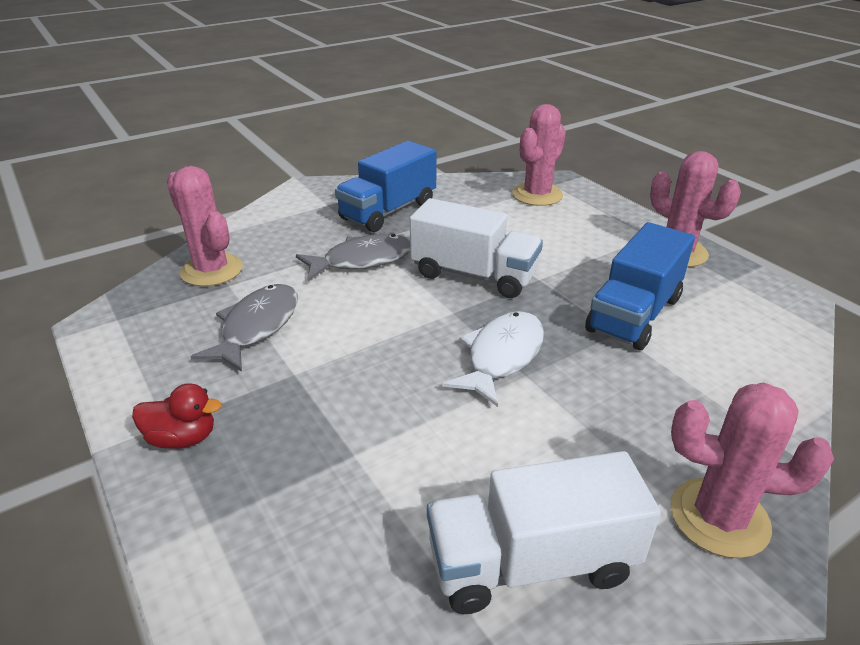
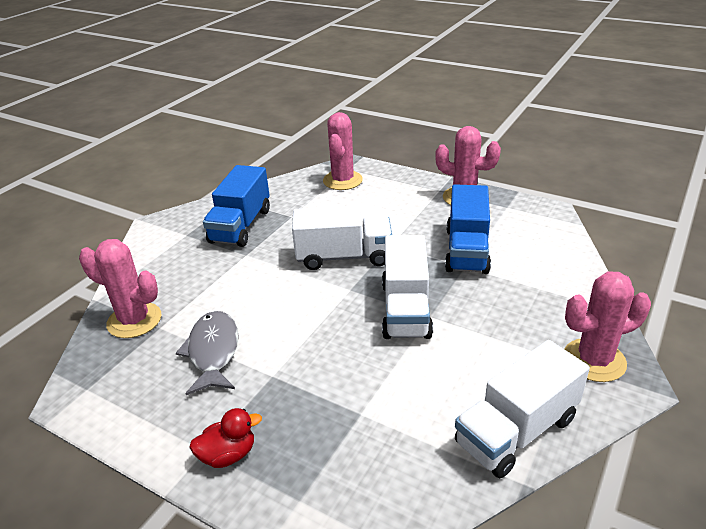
camera: 25 degrees left, 0 degrees up
(362, 260) = (252, 272): grey fish -> none
(501, 356) = (406, 309): white fish -> white truck

